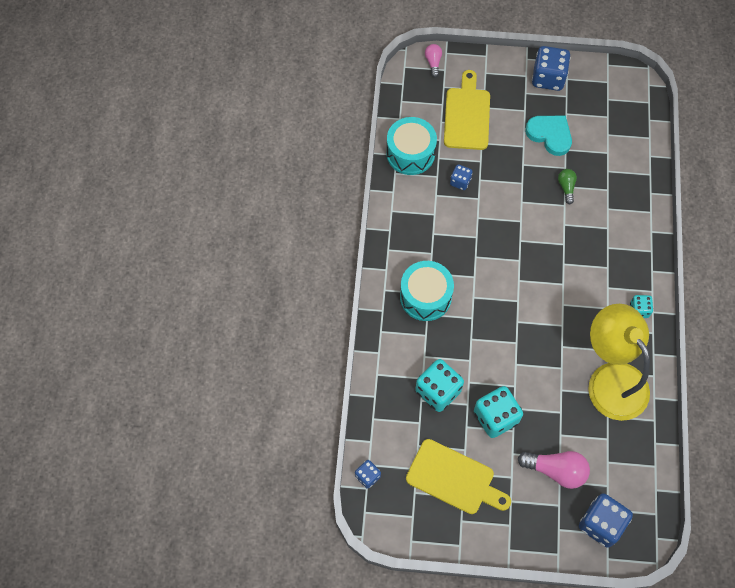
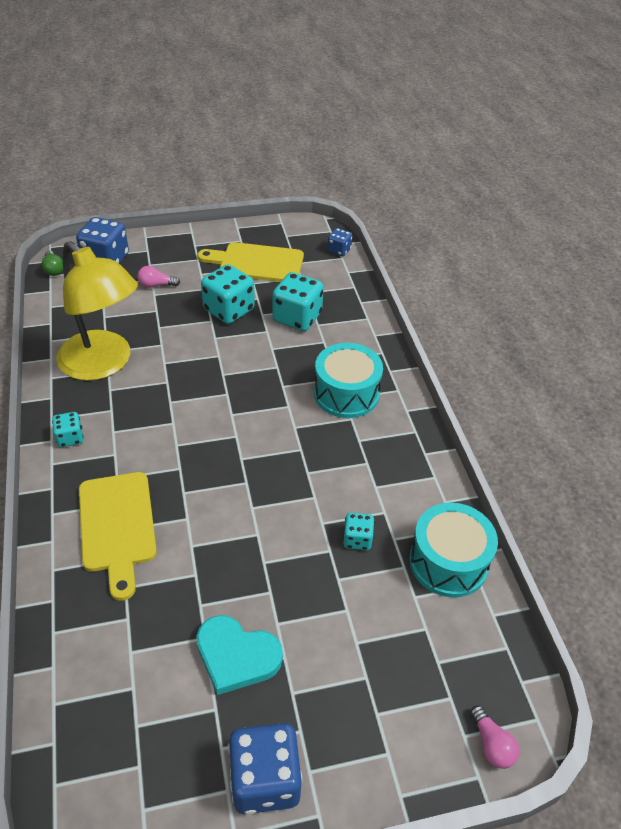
camera: 160 degrees right, 20 degrees down
(460, 181) = (357, 539): blue dice -> turquoise dice
(467, 115) = (388, 652): yellow cutting board -> yellow cutting board (117, 526)
(556, 470) = (156, 285): pink light bulb -> pink light bulb, size x0.57
(566, 187) = (193, 572): green light bulb -> green light bulb (53, 269)

